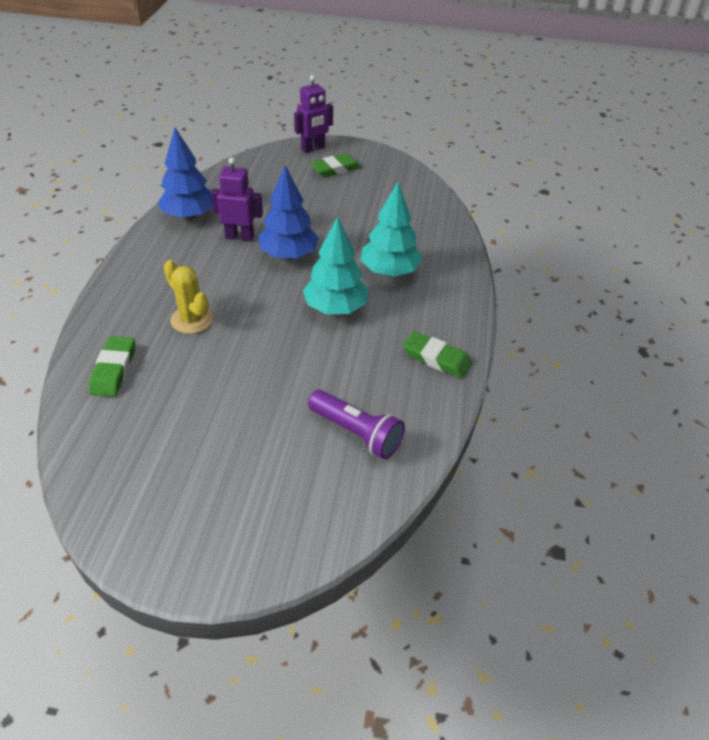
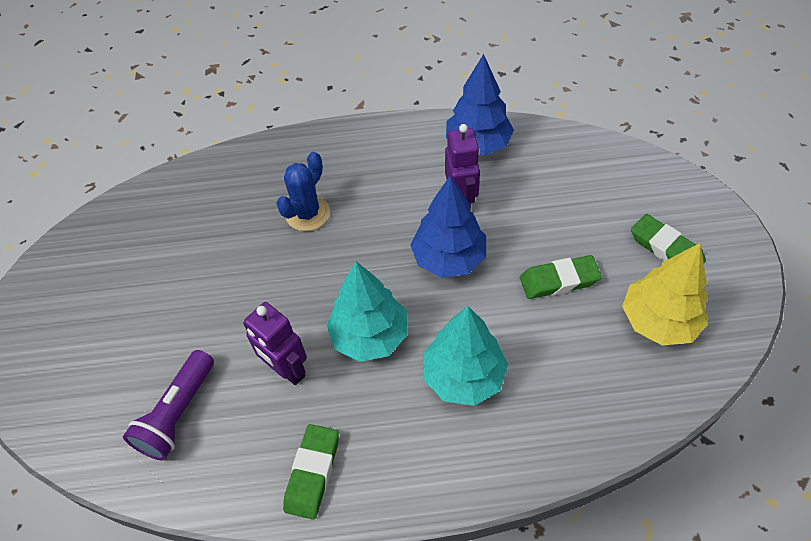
camera: 80 degrees right, 10 degrees up
(114, 370) = (224, 185): green eraser -> green eraser (559, 280)
(192, 320) = (307, 213): yellow cactus -> blue cactus
(313, 149) = (701, 208): purple robot -> purple robot (287, 370)
(385, 188) = (658, 321): none -> yellow tree

